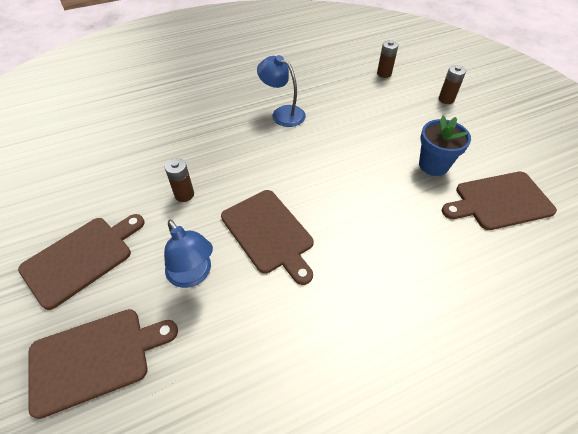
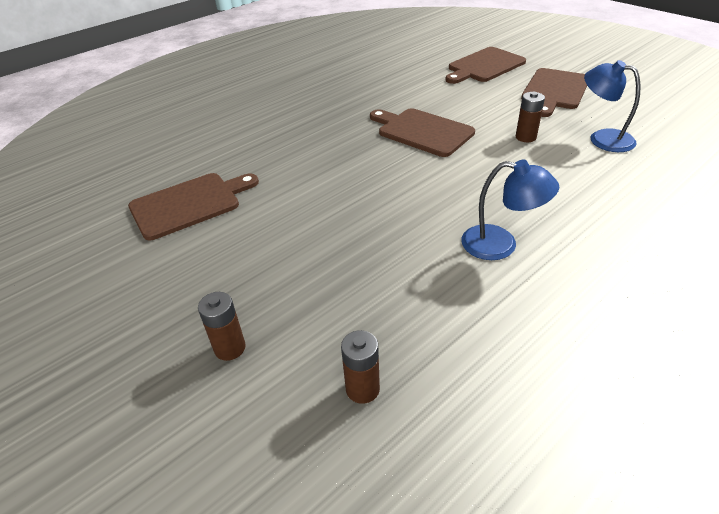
camera: 165 degrees right, 10 degrees down
(193, 275) = (462, 101): blue lamp -> blue lamp (602, 138)
(433, 165) = (263, 224): blue flower pot -> none

